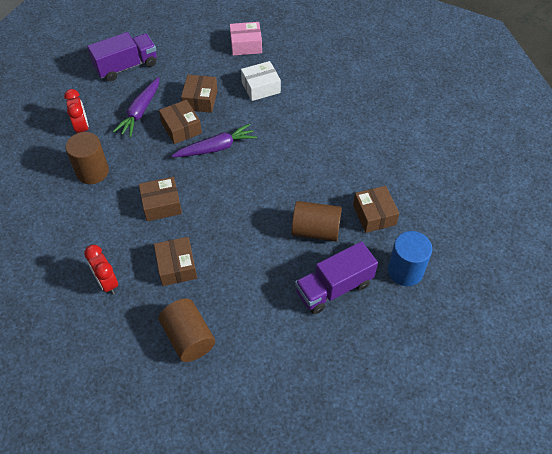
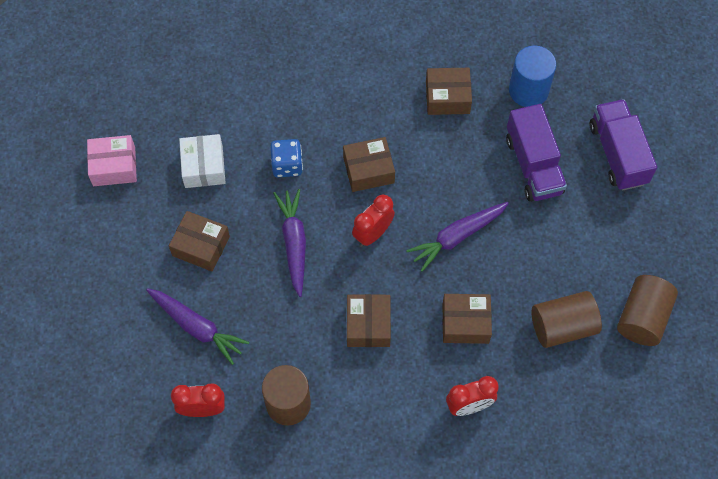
camera: 75 degrees left, 10 degrees up
(126, 66) = (98, 333): purple truck -> purple truck (618, 154)
(181, 128) = (245, 279): brown box -> brown box (368, 170)
(237, 192) = (373, 233): none -> red clock
(246, 45) = (114, 166): pink box -> pink box turned 75 degrees clockwise
(250, 246) = (457, 237): none -> purple carrot
(277, 130) = (287, 165): none -> blue dice
(315, 230) = (453, 163): brown cylinder -> brown cylinder (642, 317)

